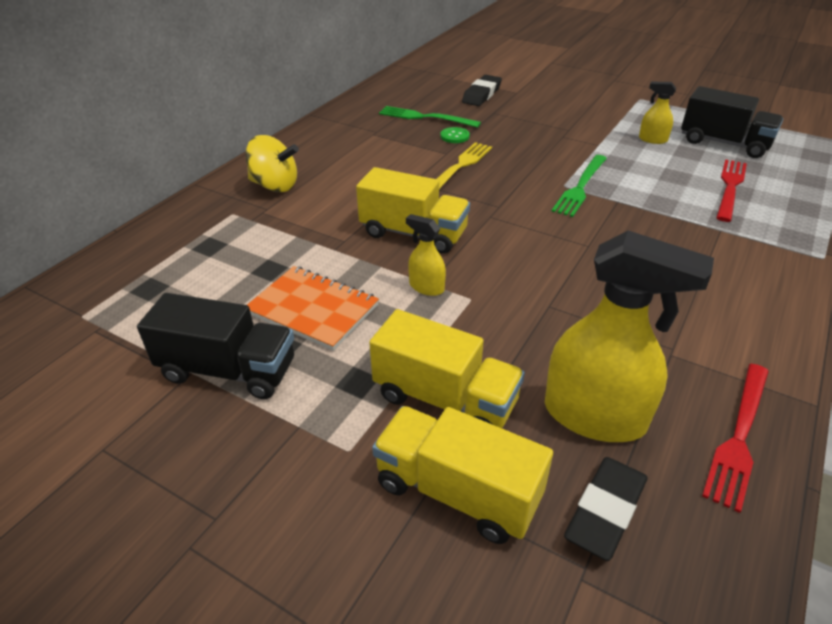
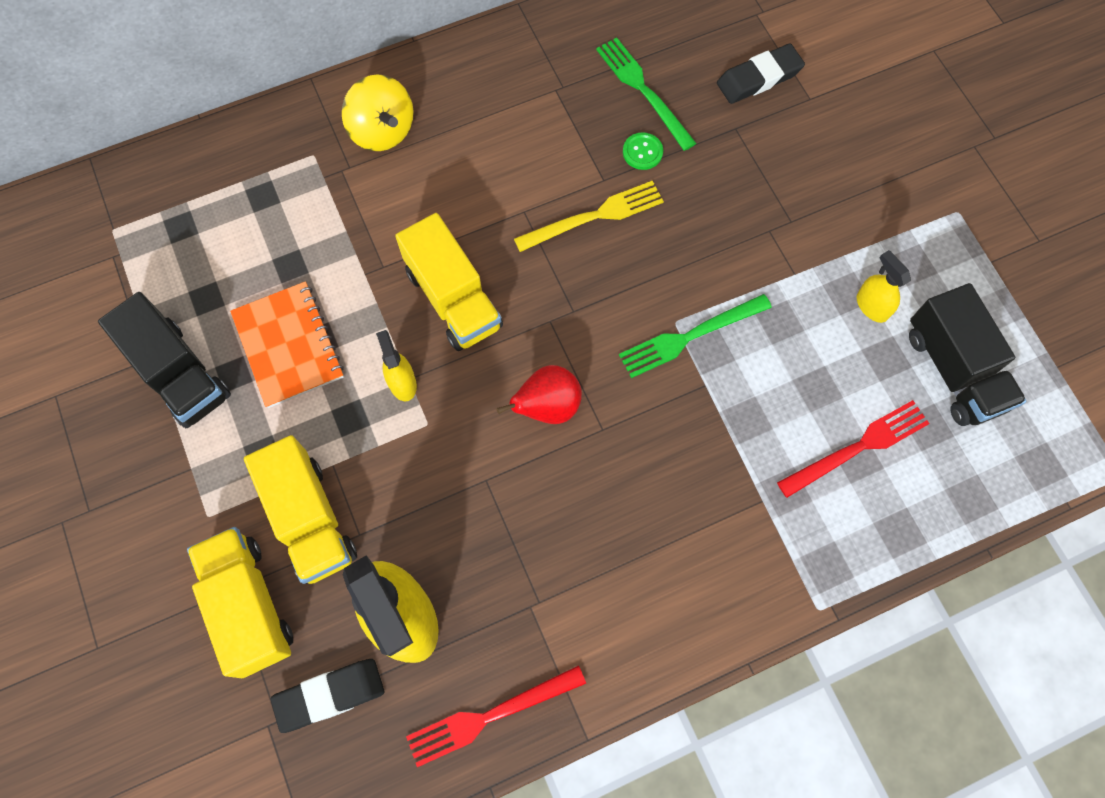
camera: 35 degrees right, 30 degrees up
(540, 252) = (547, 407): none -> red pear

